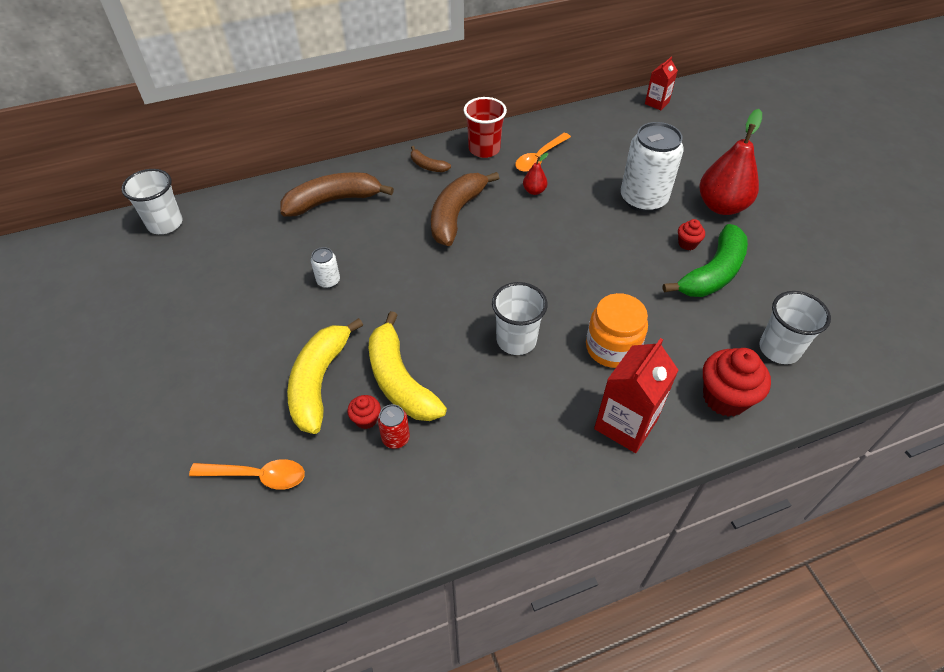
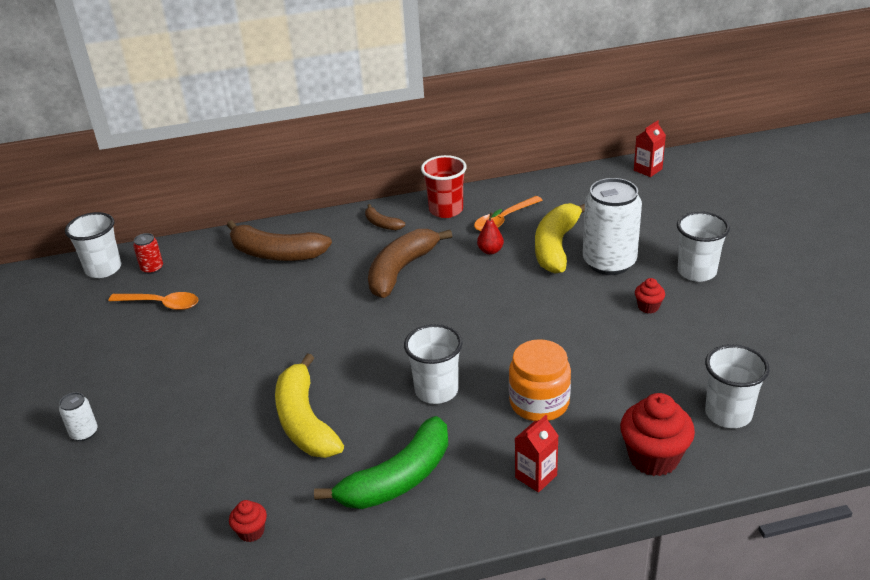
camera: 10 degrees right, 15 degrees down
(257, 476) = (140, 499): orange spoon -> orange spoon (161, 304)
(319, 381) = (222, 418): yellow banana -> yellow banana (556, 246)
(328, 281) = (253, 327): white can -> white can (84, 433)
(333, 201) = (276, 254): brown banana -> brown banana turned 150 degrees counterclockwise
(366, 419) = (261, 455): red cupcake -> red cupcake (251, 532)
(395, 438) = (288, 474): red can -> red can (152, 268)
(625, 424) = (536, 476): red carton -> red carton, size x0.58
(712, 273) = (670, 337): green banana -> green banana (398, 479)
(721, 206) = (697, 272): red pear -> white cup

